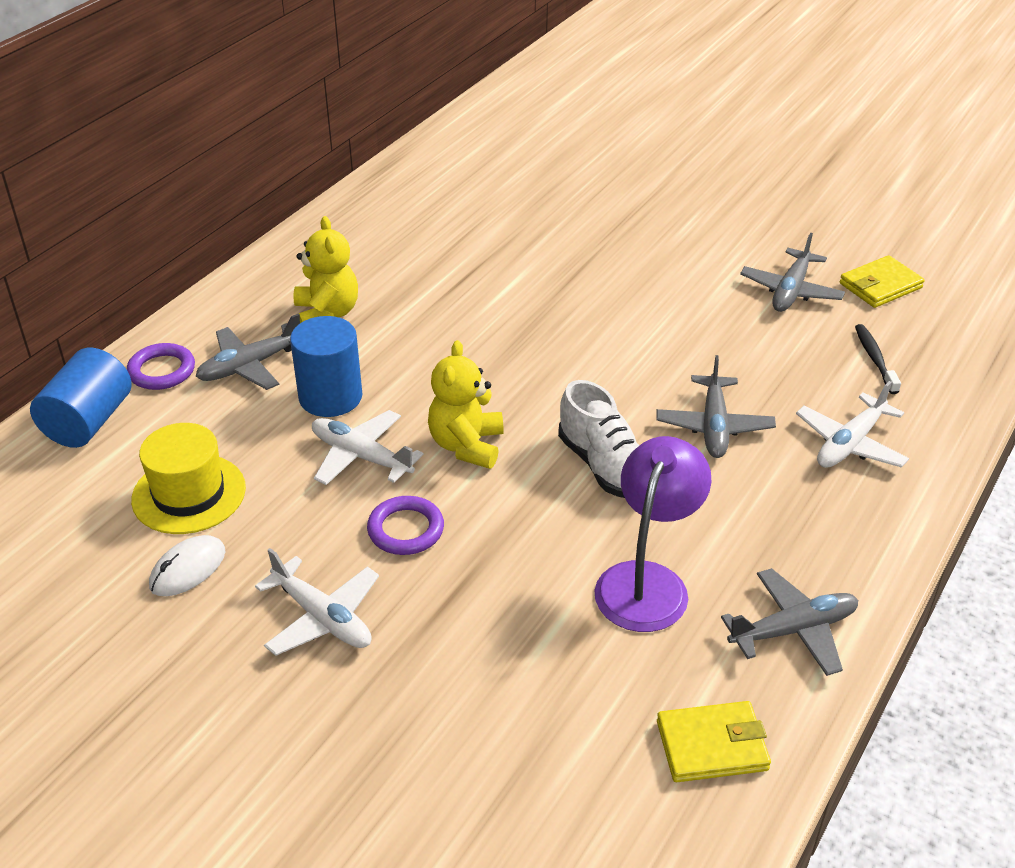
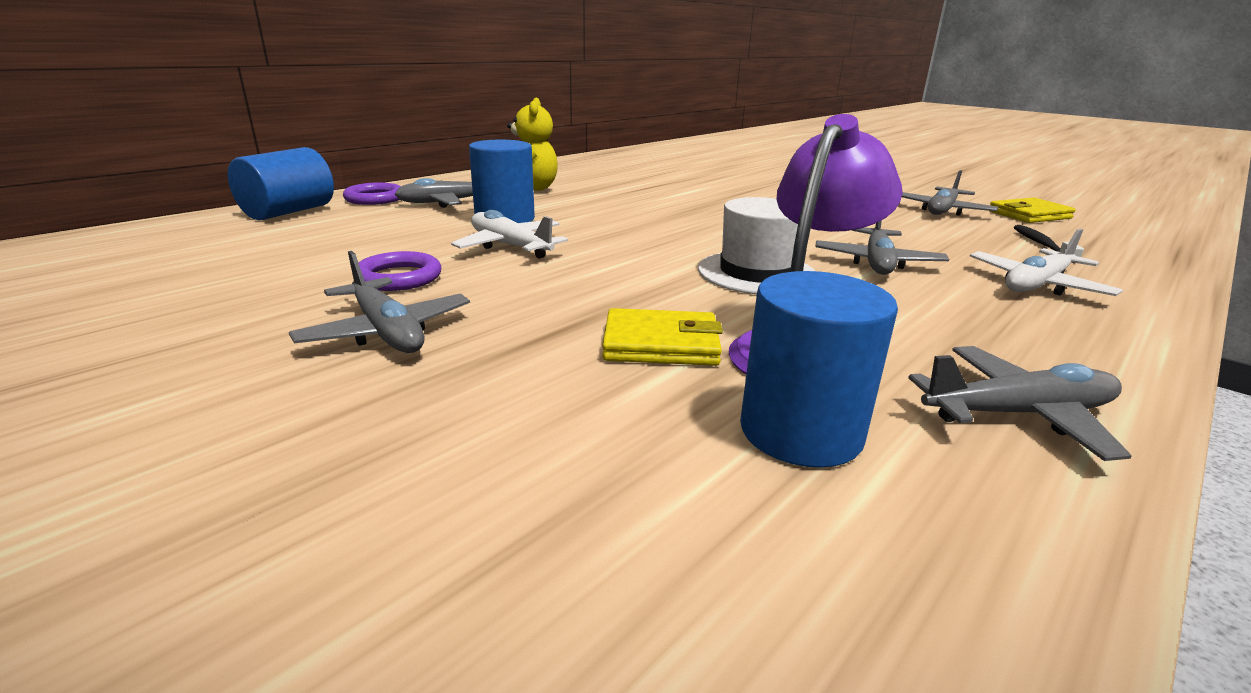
camera: 10 degrees right, 15 degrees down
(188, 569) = (278, 286): white mouse -> none
(189, 494) = (331, 249): yellow hat -> none
(322, 618) = (387, 332): white plane -> grey plane
(405, 529) = (525, 287): purple ring -> purple ring (399, 277)
(466, 445) = (616, 250): yellow teddy bear -> none
(605, 467) = (757, 273): white shoe -> white hat
(651, 674) = (800, 431): none -> blue cylinder
(712, 745) = (909, 533): yellow wallet -> yellow wallet (661, 344)

